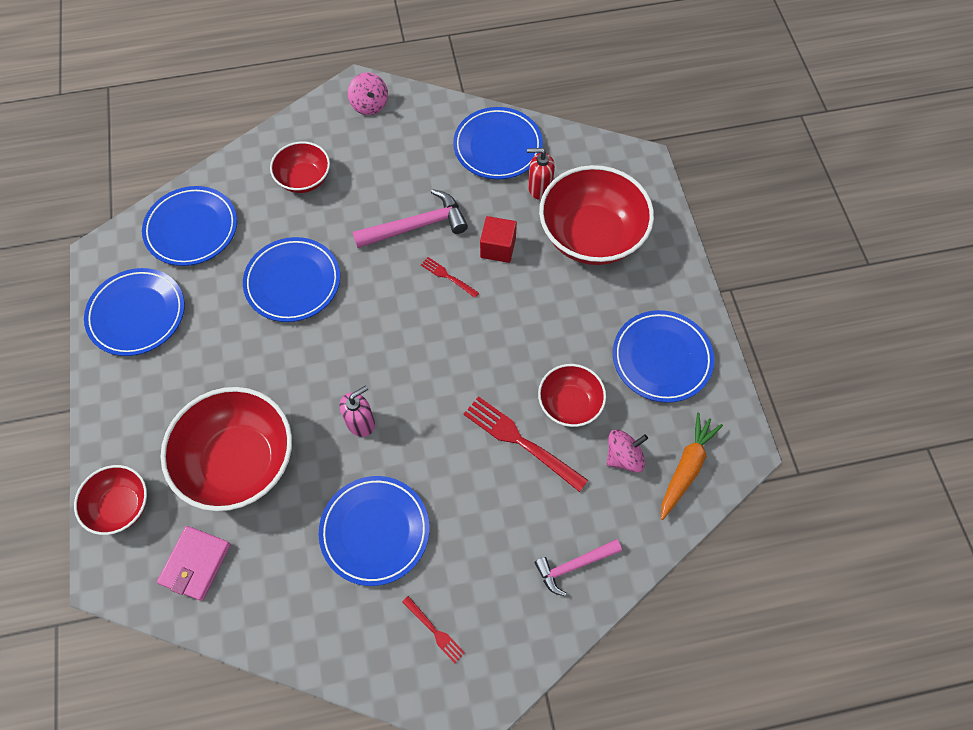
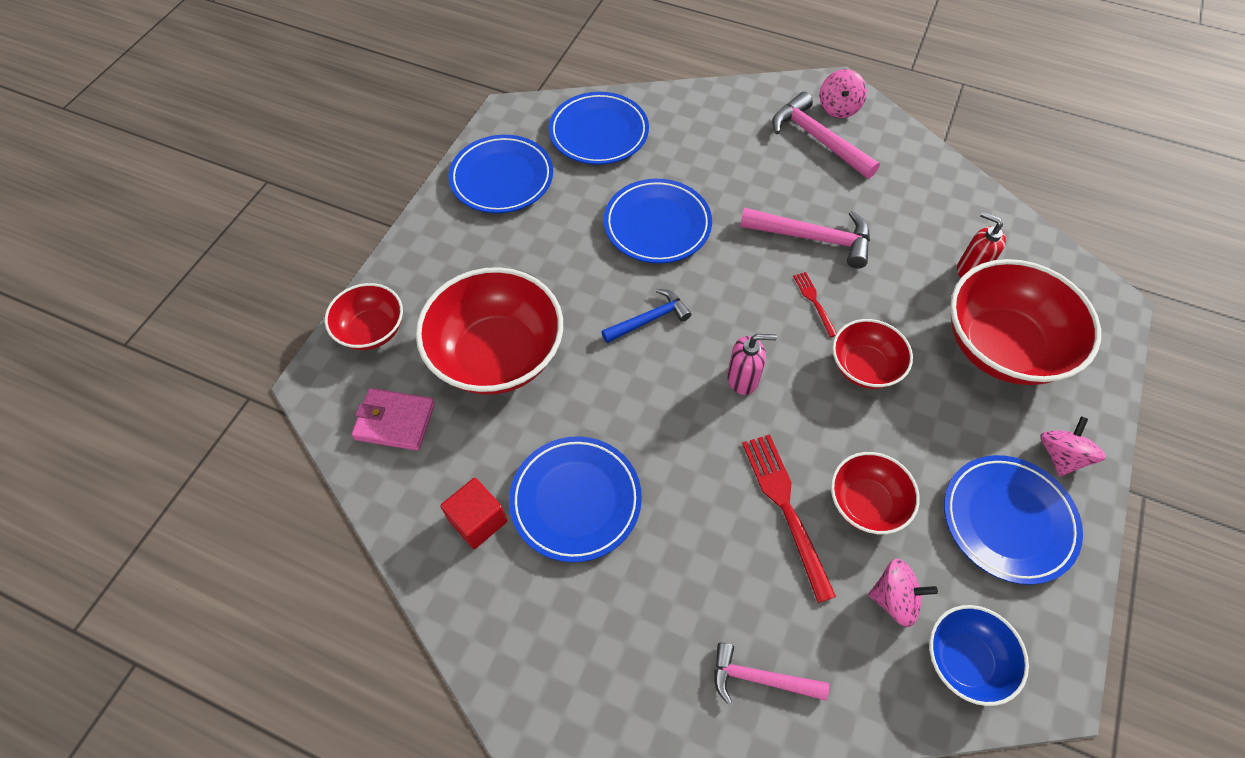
camera: 35 degrees right, 5 degrees down
(195, 564) = (395, 421): pink wallet -> pink wallet turned 45 degrees clockwise
(304, 179) = (730, 141): red bowl -> red bowl (864, 367)
(337, 362) = (649, 319): none -> blue hammer
(360, 422) = (633, 388): pink soap dispenser -> pink soap dispenser (743, 378)
(370, 140) = (818, 139): none -> pink hammer
(435, 631) = (566, 641): red fork -> none
(497, 147) = (949, 208): blue plate -> none
(498, 248) = (886, 303): red cube -> red cube (478, 521)
(669, 293) = (1060, 456): none -> pink spinning top
(686, 468) = (964, 660): orange carrot -> blue bowl

